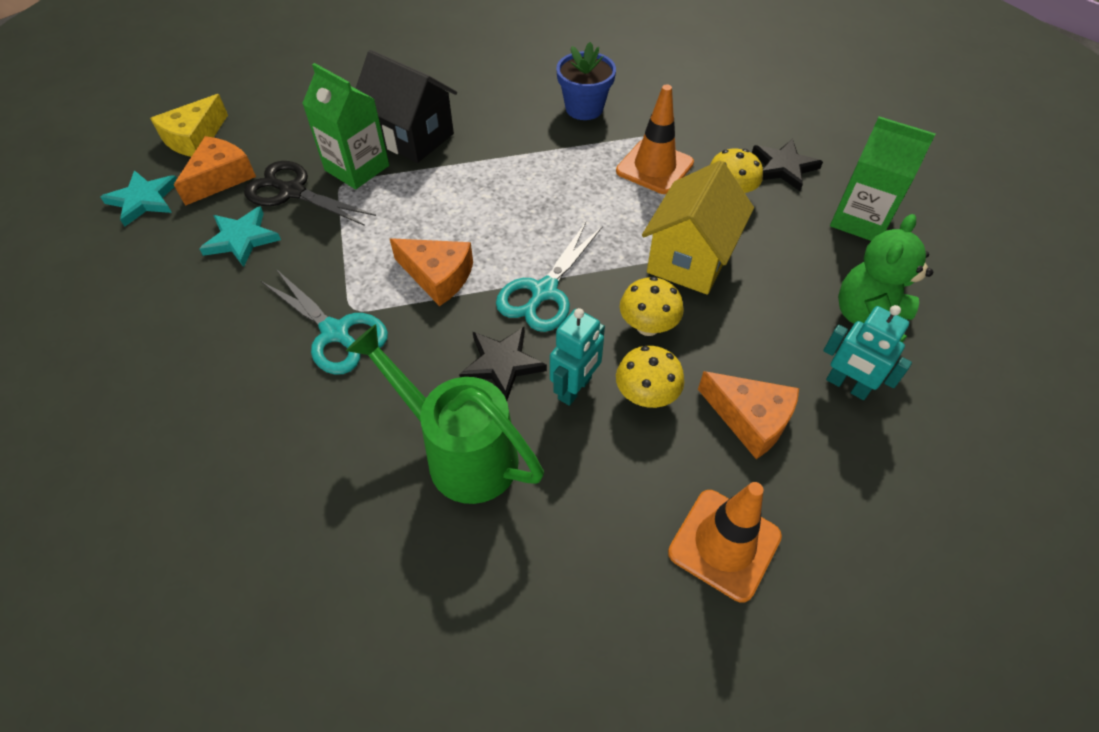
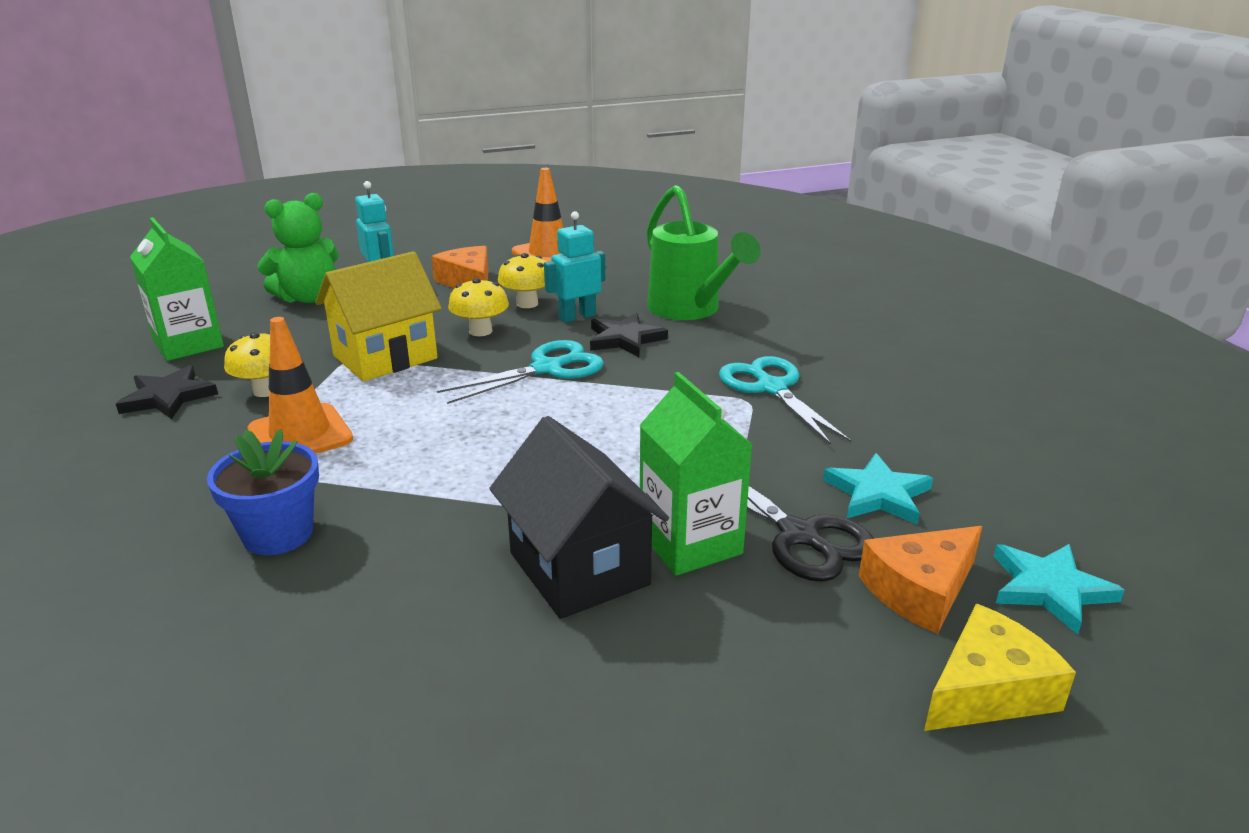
camera: 155 degrees left, 25 degrees down
(437, 276) = (645, 403): orange cheese -> none

